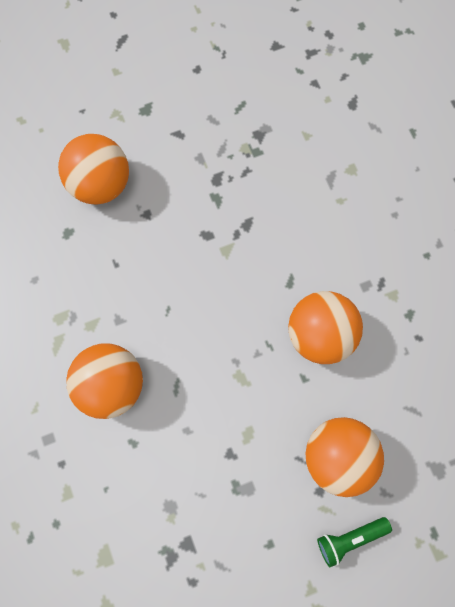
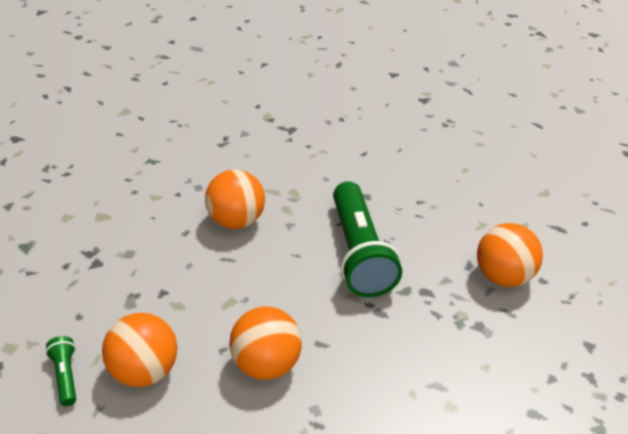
camera: 90 degrees right, 35 degrees down
(101, 184) = (412, 215): orange ball -> orange ball (503, 276)
(163, 243) = (359, 253): none -> green flashlight

